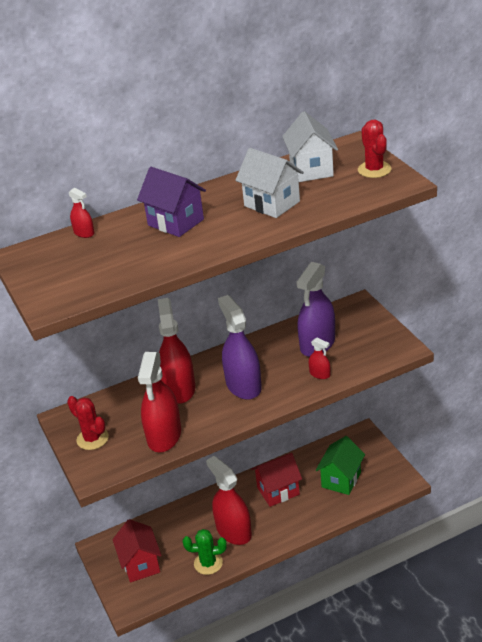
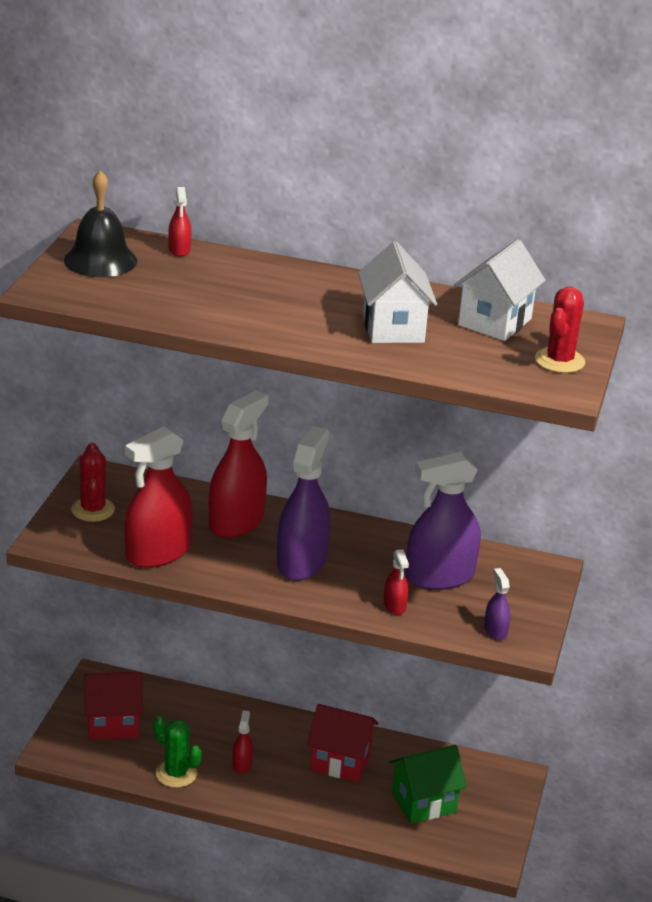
camera: 35 degrees right, 5 degrees down
(50, 267) = (100, 260): none -> black bell
(140, 564) = (113, 724): red house -> red house turned 60 degrees clockwise
(175, 222) = (273, 290): purple house -> none
(233, 531) = (242, 764): red spray bottle -> red spray bottle, size x0.45
(381, 351) = (495, 630): none -> purple spray bottle

